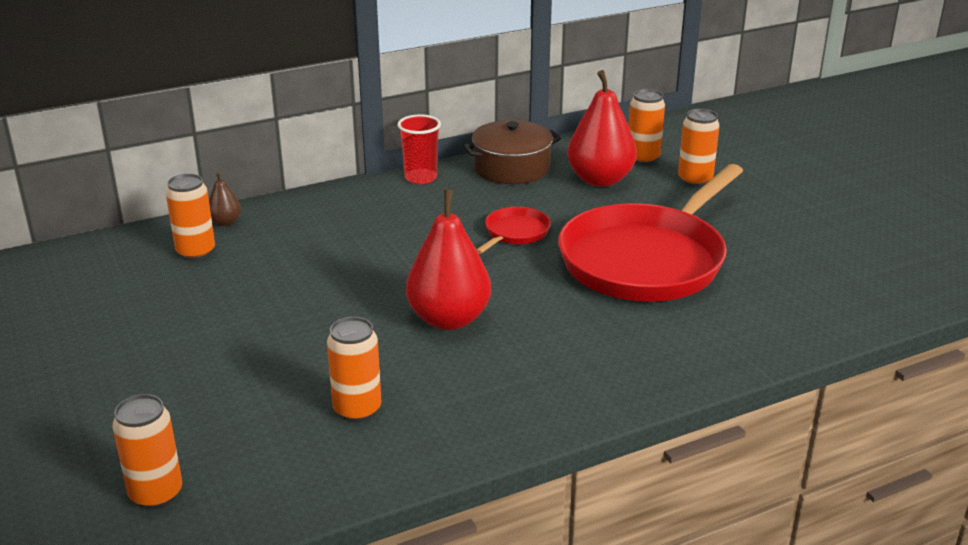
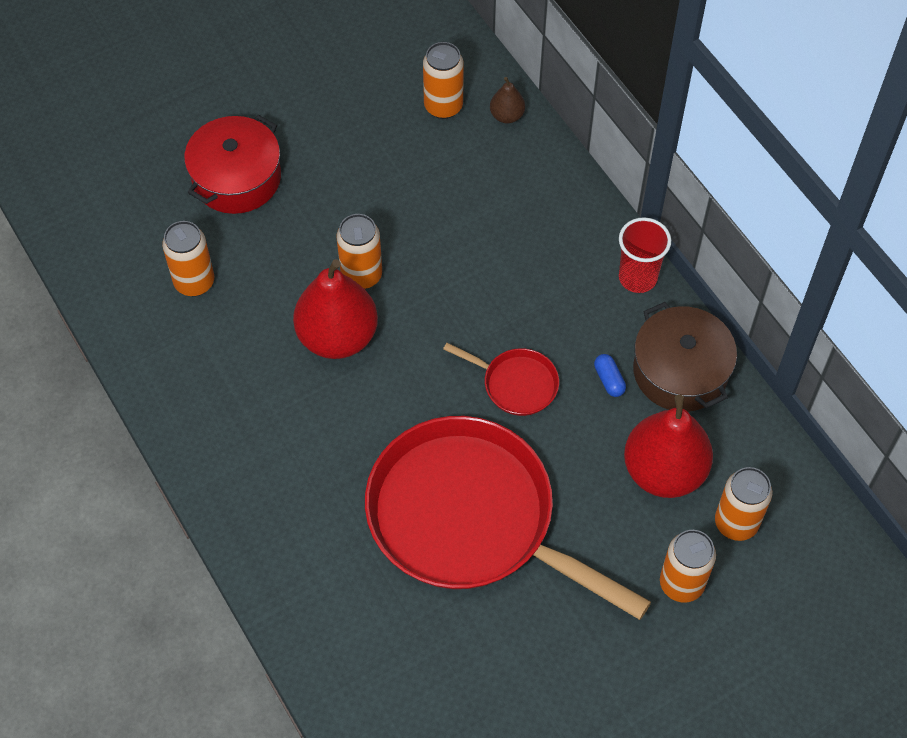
camera: 85 degrees right, 30 degrees up
(156, 494) = (91, 170): orange can -> orange can (361, 275)
(224, 378) = (236, 178): none -> red pot
(516, 195) = (609, 380): none -> blue capsule

